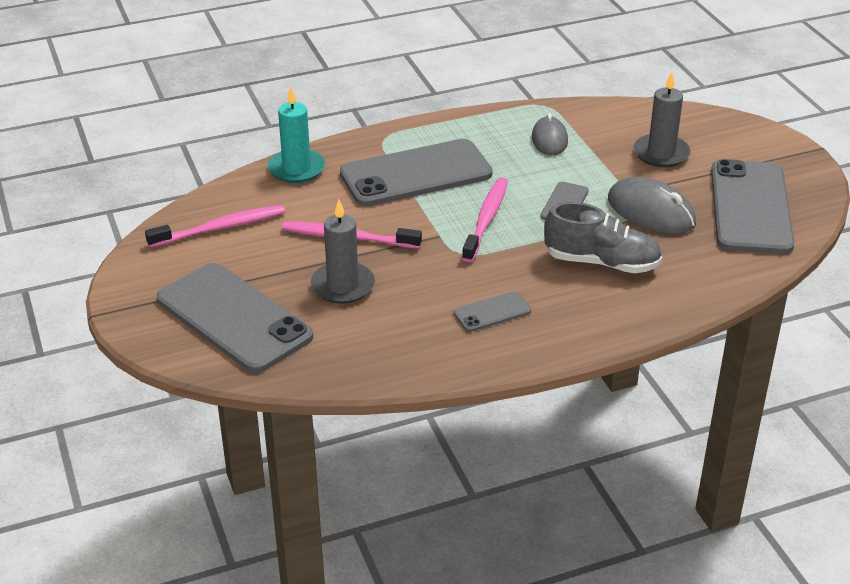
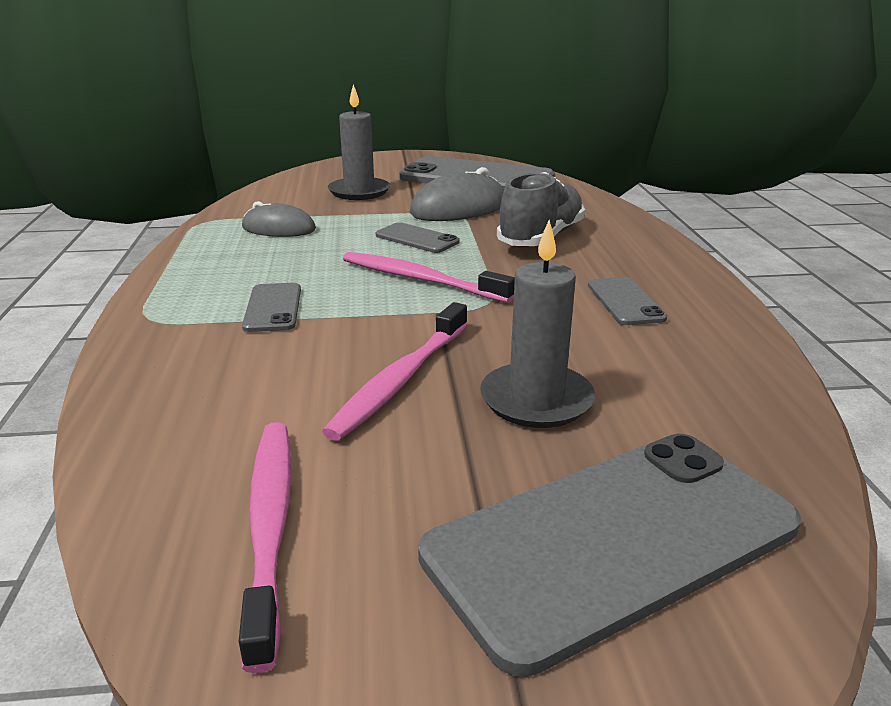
camera: 75 degrees left, 10 degrees down
(296, 169) = (147, 404): turquoise candle -> none
(416, 174) = (273, 308): grey phone -> grey phone, size x0.45

